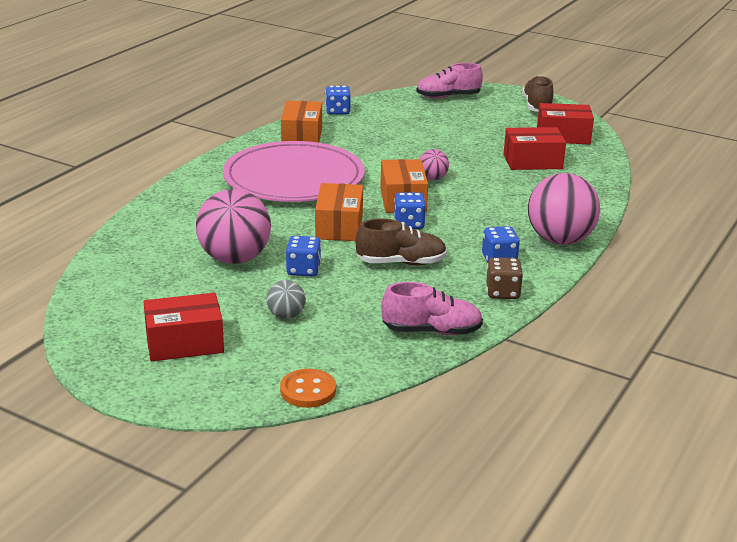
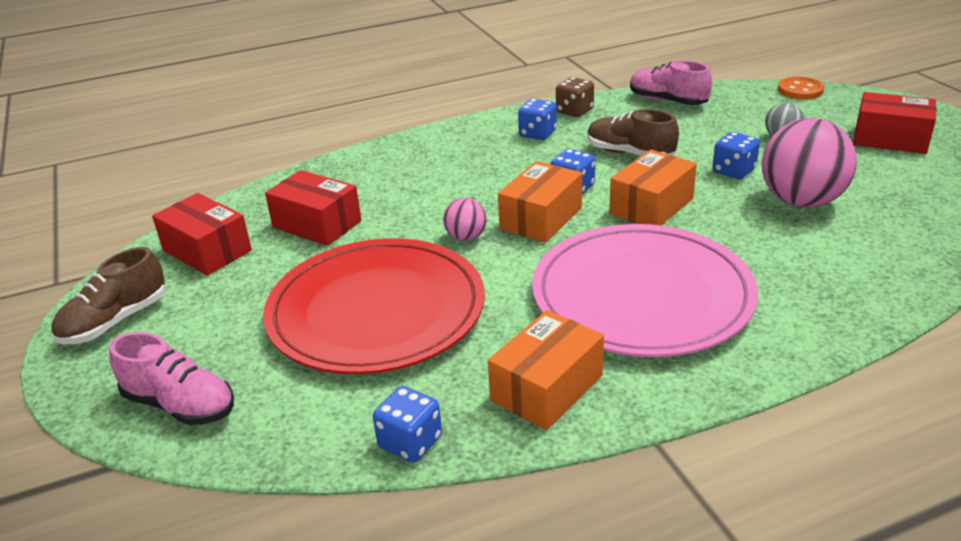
camera: 140 degrees left, 5 degrees up
(423, 139) = (376, 311): none -> red plate
(560, 240) = (457, 135): pink ball -> none

